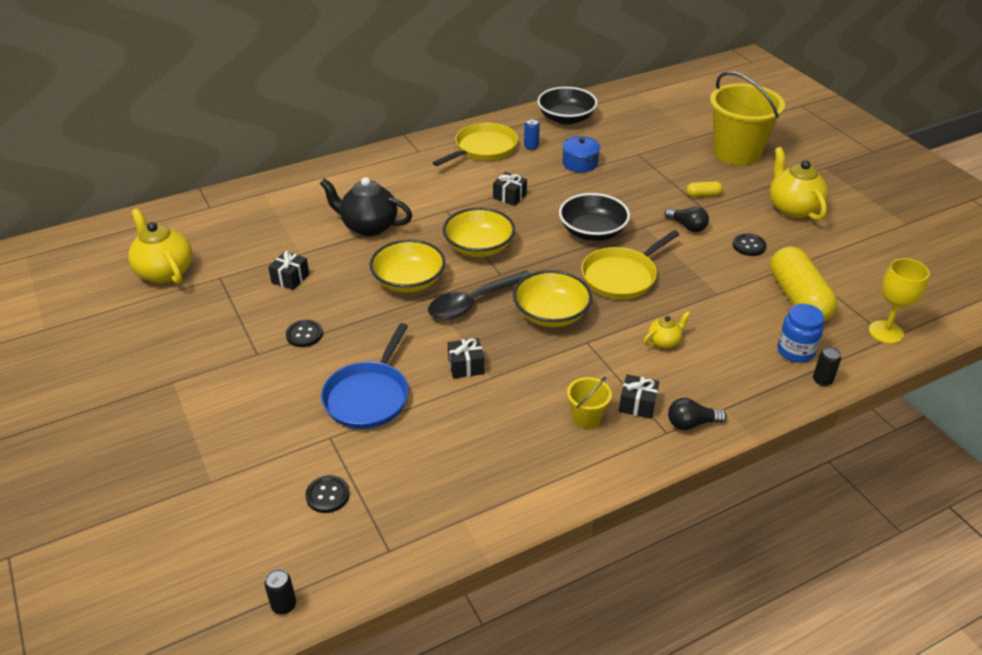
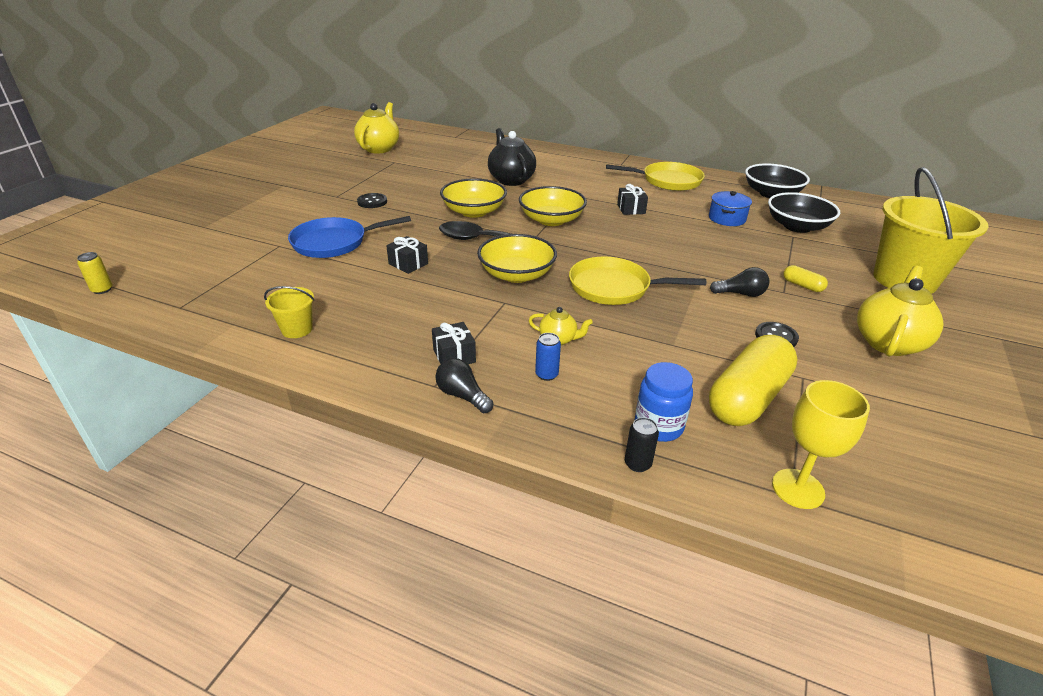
camera: 50 degrees right, 5 degrees down
(284, 605) = (102, 290): black can -> yellow can
(290, 278) = (421, 178): black gift -> none
(327, 495) = (220, 265): black button -> none
(531, 147) = (707, 195): blue can -> blue can (546, 374)
(586, 417) = (408, 336): yellow bucket -> yellow bucket (297, 329)
(592, 231) = (650, 254): black bowl -> black bowl (797, 226)
(687, 226) = (740, 294): black light bulb -> black light bulb turned 90 degrees counterclockwise

